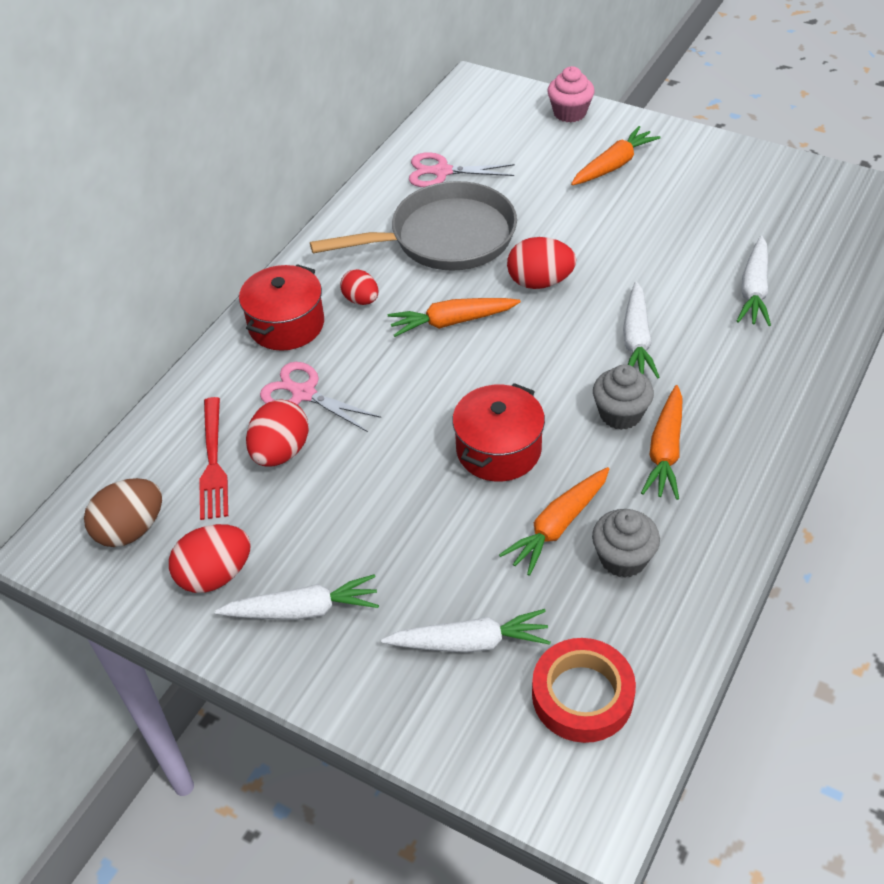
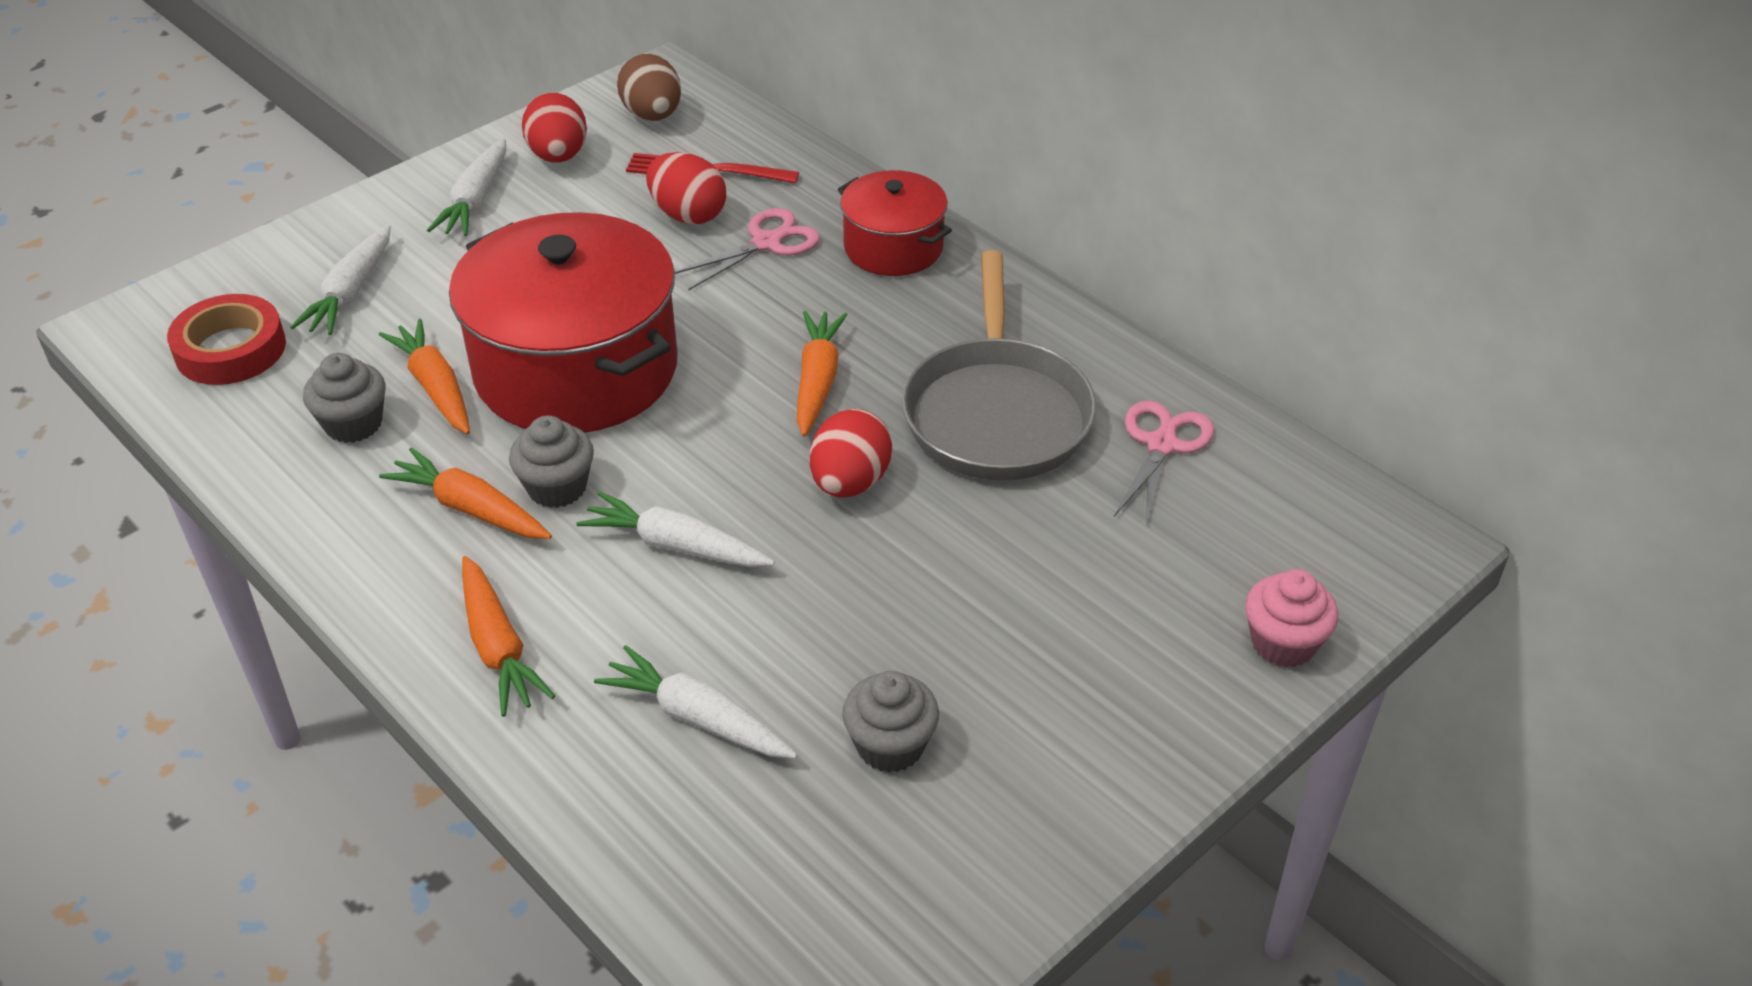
camera: 105 degrees right, 5 degrees down
(361, 300) = (905, 313): red egg -> none
(498, 450) = (576, 370): red pot -> red pot, size x1.88
(614, 165) = (1100, 654): orange carrot -> orange carrot (498, 647)
(721, 218) = (890, 745): none -> grey cupcake

